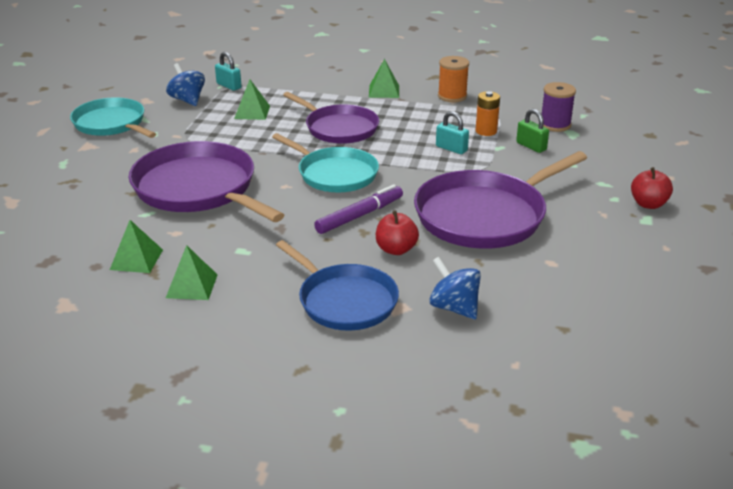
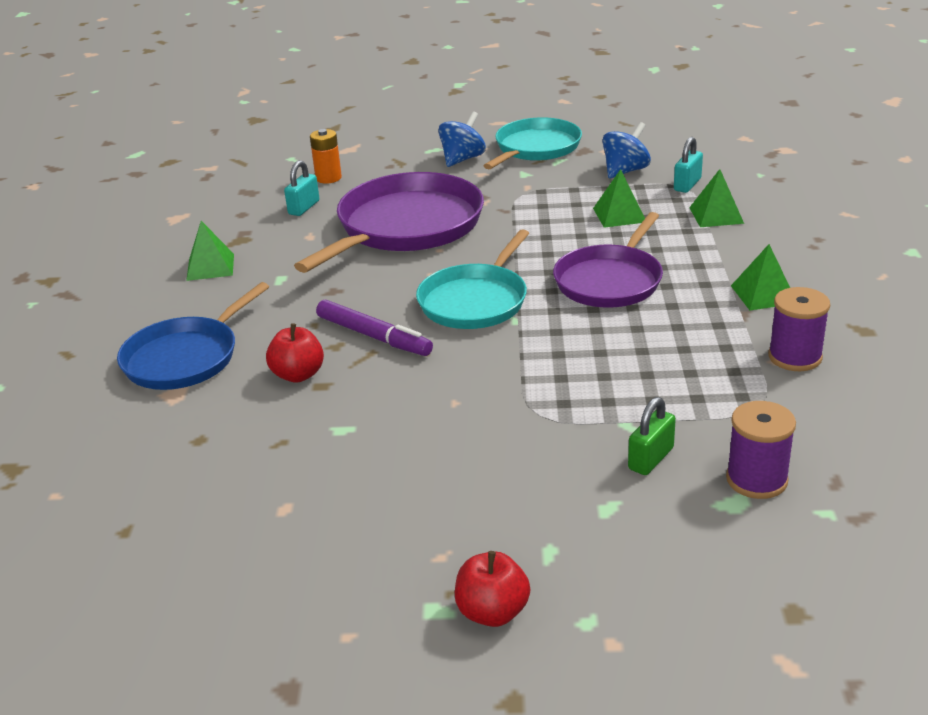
camera: 80 degrees right, 0 degrees up
(136, 259) = (255, 229): green pyramid -> green pyramid (716, 215)
(451, 148) = (598, 380): turquoise padlock -> turquoise padlock (304, 207)
(452, 96) = (795, 357): orange spool -> purple spool
(454, 307) = (172, 435): blue spinning top -> blue spinning top (462, 159)
(485, 215) = (401, 435): purple pan -> none
(486, 131) = (681, 406): orange battery -> orange battery (328, 178)

